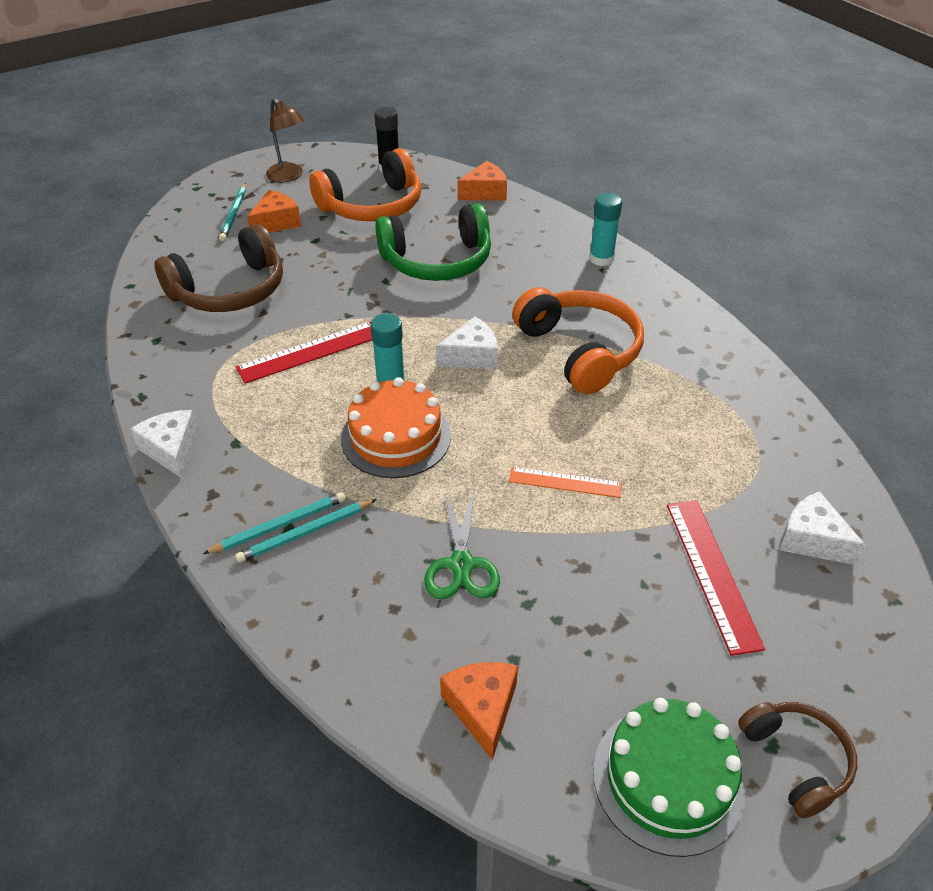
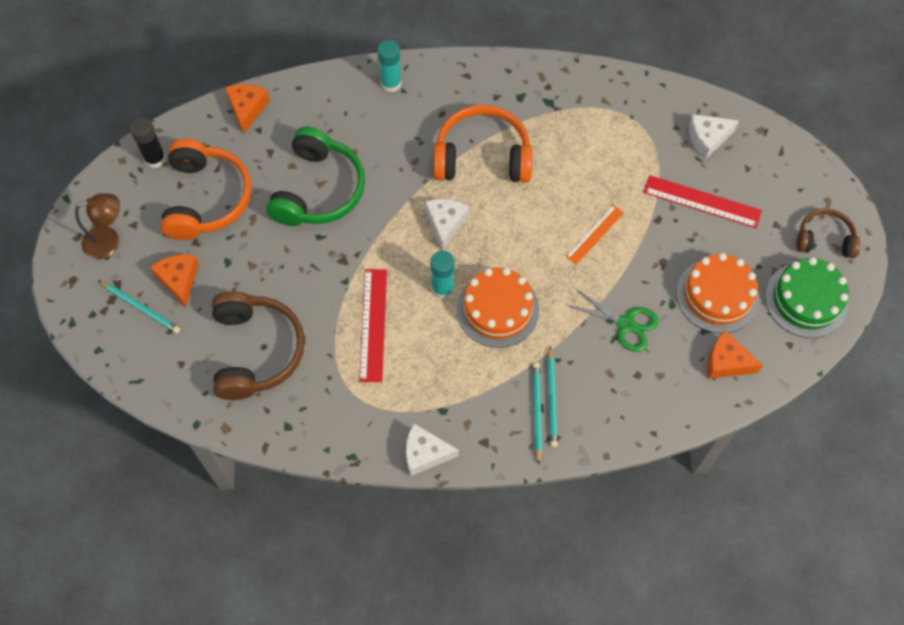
camera: 60 degrees left, 20 degrees up
(582, 652) = (717, 295): none -> orange cake

